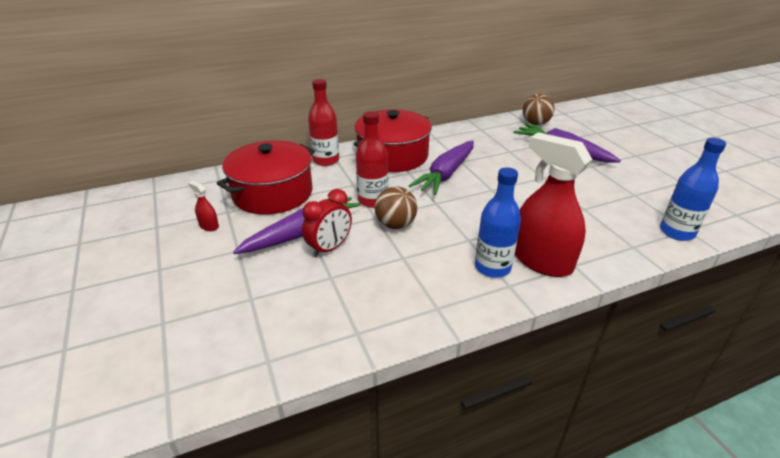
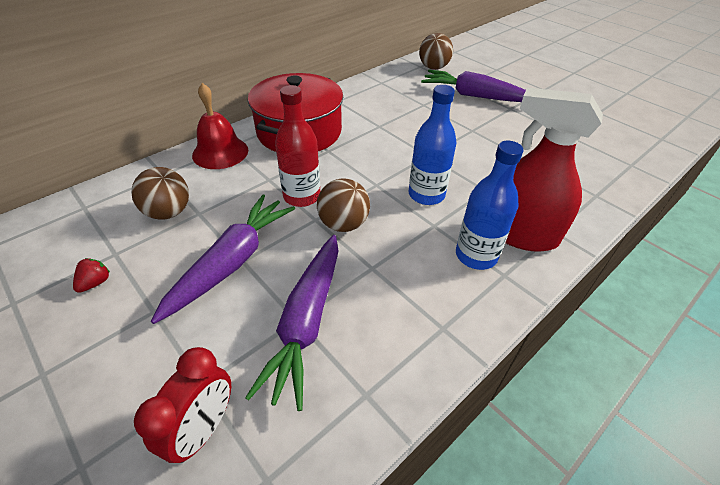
camera: 20 degrees left, 10 degrees up
(209, 226) = (95, 283): red spray bottle -> red strawberry
(273, 193) = (169, 212): red pot -> brown ball
(326, 160) = (220, 152): red bottle -> red bell
(329, 248) = (277, 277): red clock -> red clock (203, 429)
(446, 174) = (370, 145): purple carrot -> purple carrot (306, 322)
(677, 232) = (624, 169): blue bottle -> blue bottle (426, 195)

